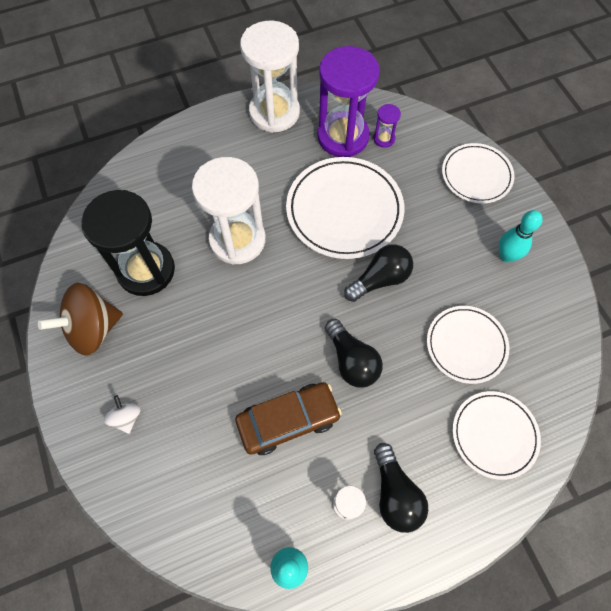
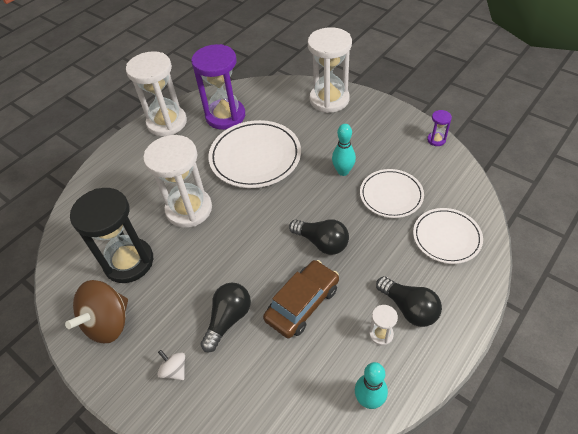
camera: 25 degrees left, 15 degrees down
(380, 279) = (307, 185): black light bulb -> black light bulb (228, 319)
(384, 139) = (254, 105): purple hourglass -> purple hourglass (436, 140)
(476, 175) = (329, 99): white plate -> white hourglass
(506, 256) = (379, 134): turquoise bowling pin -> turquoise bowling pin (343, 171)

